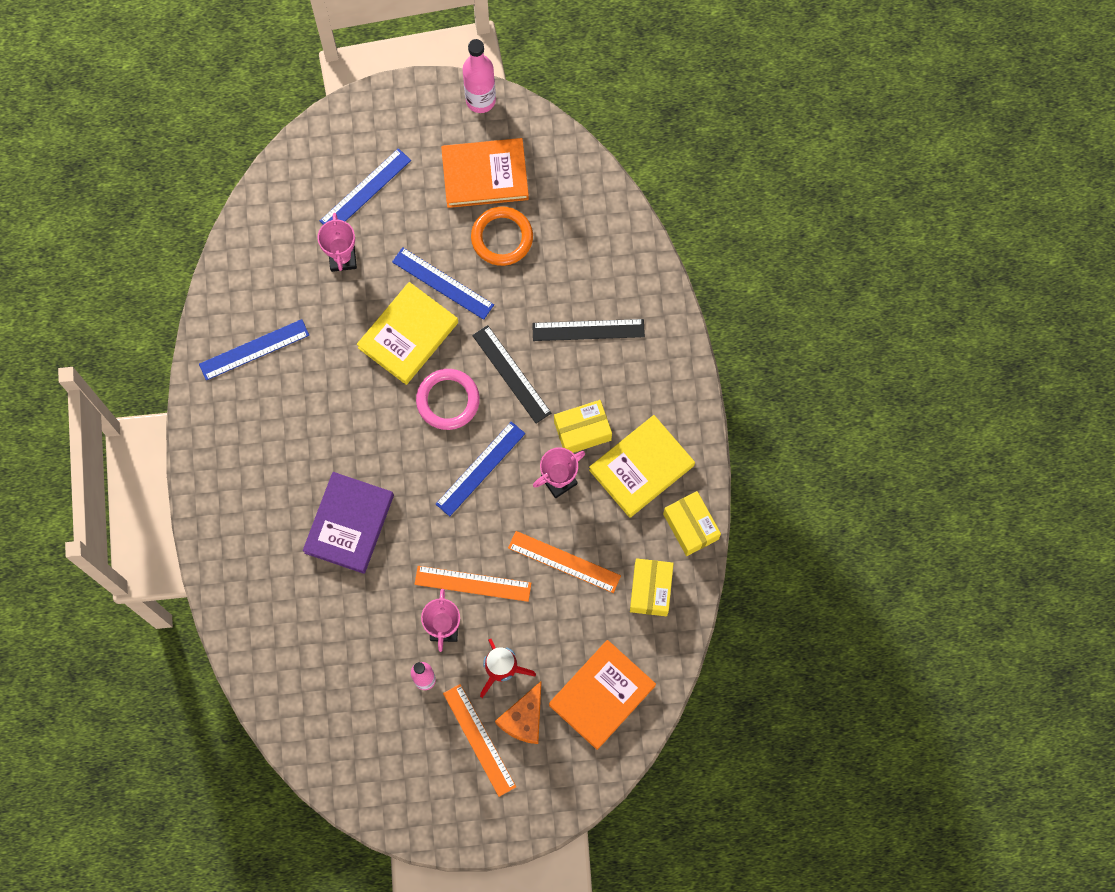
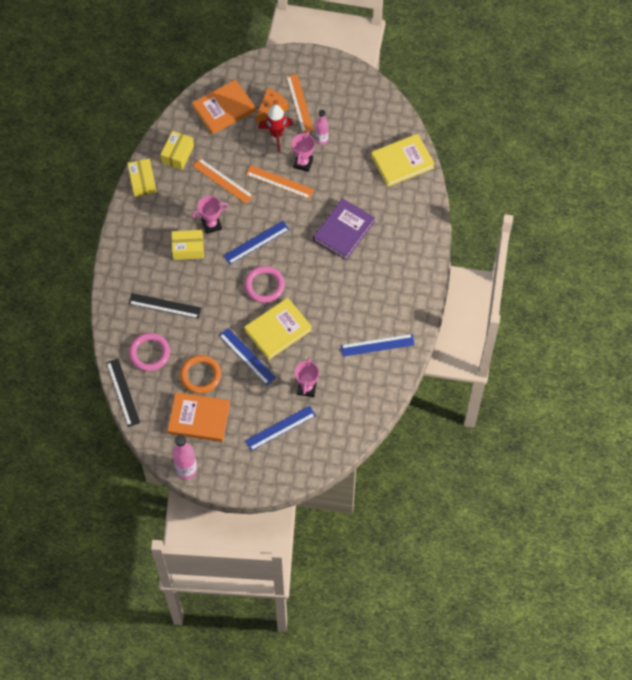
camera: 165 degrees left, 10 degrees down
(511, 374) = (221, 291): black ruler -> black ruler (123, 392)
(586, 252) = (149, 353): none -> pink ring
(641, 467) = (160, 220): yellow book -> yellow book (402, 162)

